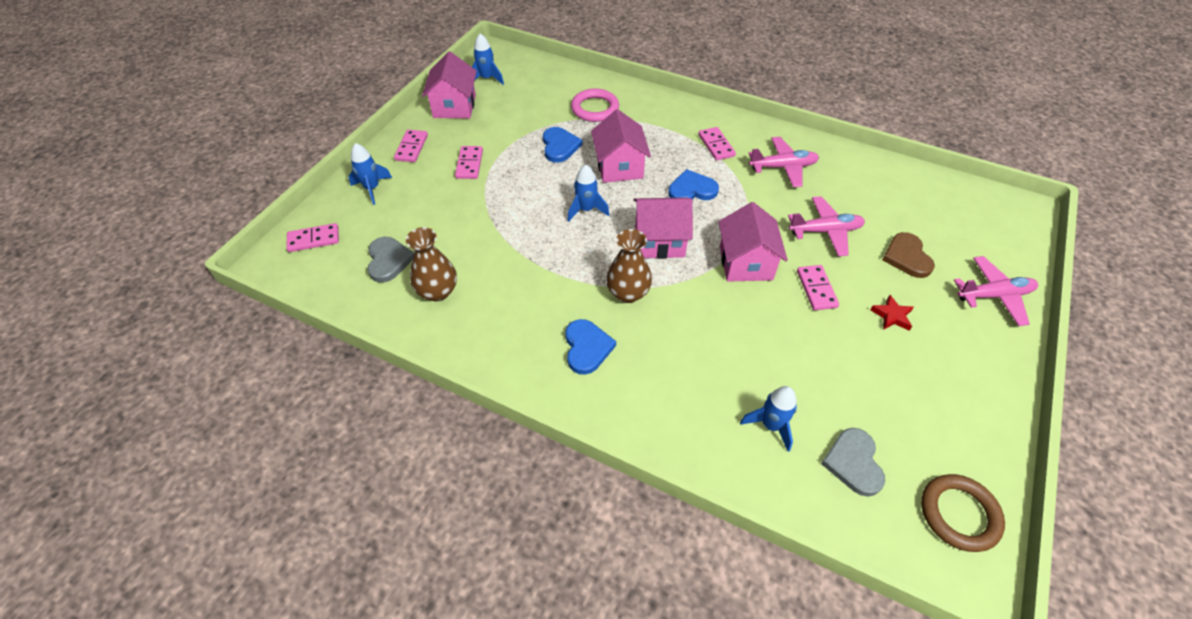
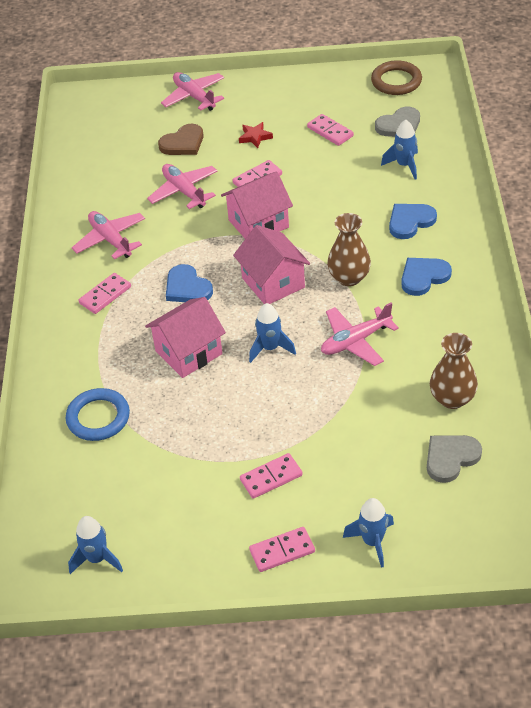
camera: 115 degrees left, 5 degrees down
(314, 239) = (478, 540): pink domino -> pink domino (330, 132)
(454, 106) = (177, 558): pink house -> none
(550, 262) = (355, 341): none -> pink plane
(559, 146) = (187, 415): blue heart -> blue heart (410, 221)
(595, 108) = (98, 417): pink ring -> blue ring

